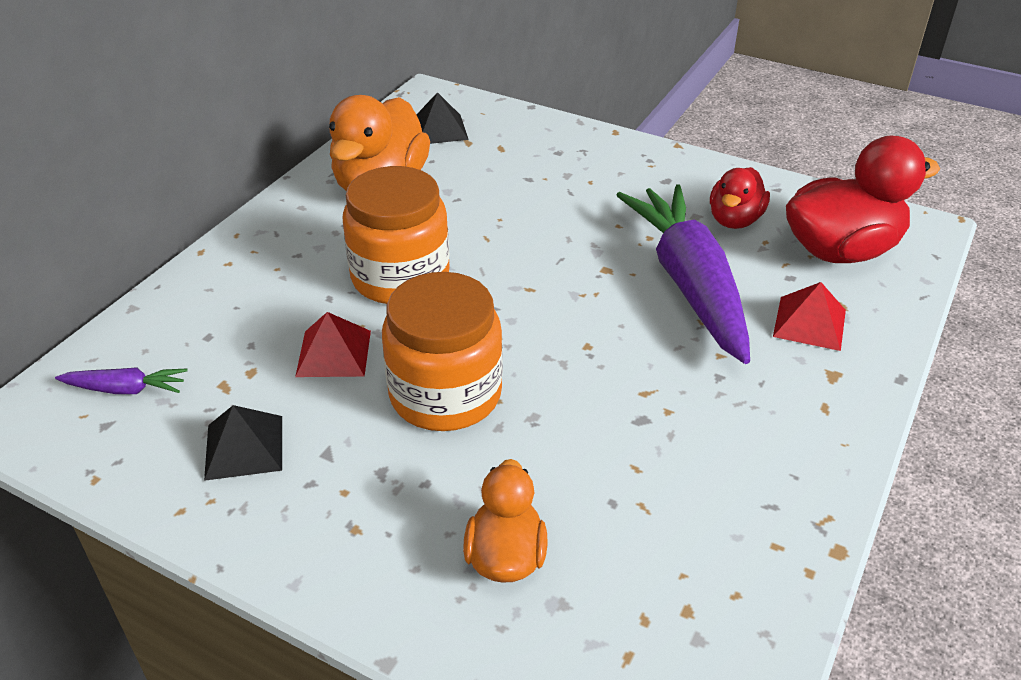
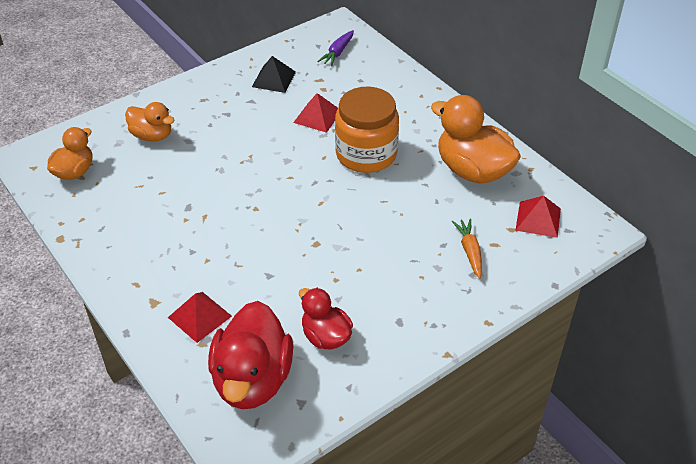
camera: 115 degrees right, 5 degrees up
(439, 129) = (538, 219): black pyramid -> red pyramid
(445, 394) = (259, 145): orange jar -> none
(525, 160) = (469, 251): none -> orange carrot
(684, 630) = (74, 172): none -> orange duck
(689, 283) = (276, 276): purple carrot -> none

